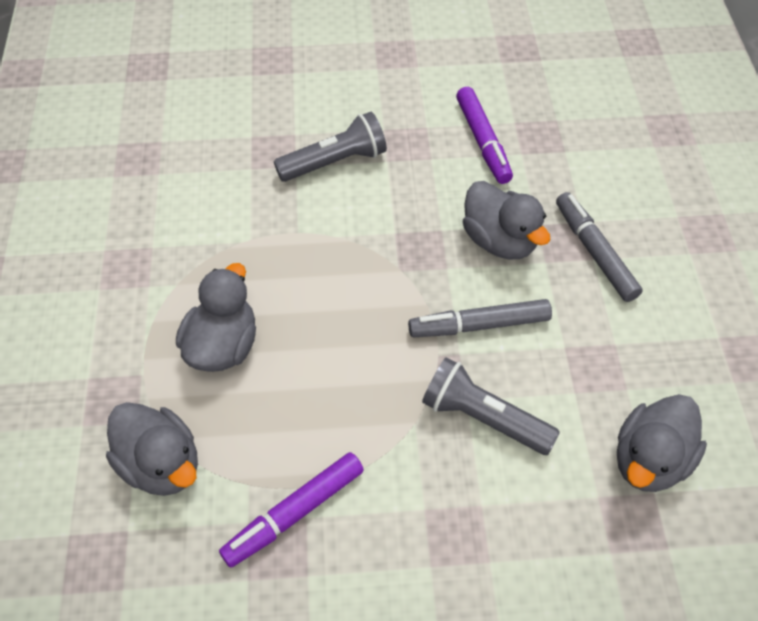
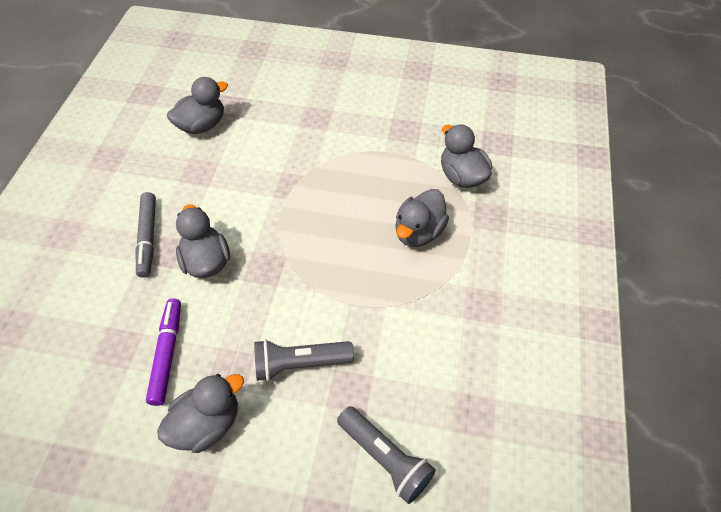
camera: 165 degrees left, 0 degrees up
(294, 513) = (393, 141): purple marker -> none
(407, 98) = (207, 423): none -> grey duck
(479, 325) = (252, 208): grey marker -> none
(483, 417) = (276, 161): grey flashlight -> grey flashlight (385, 458)

